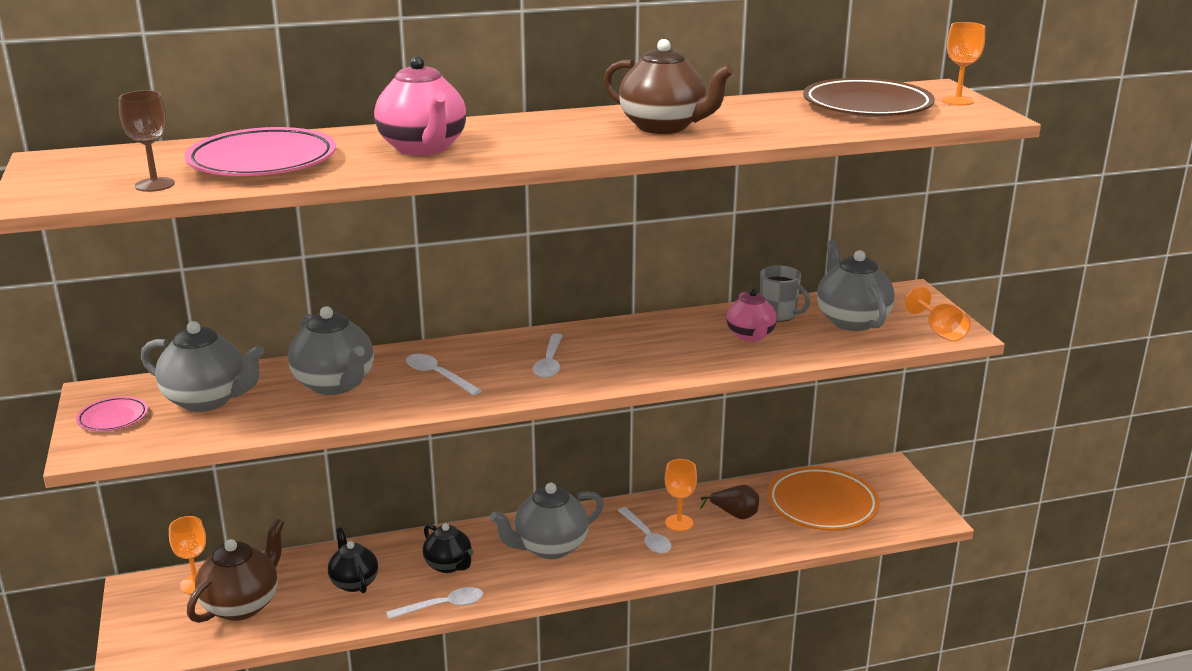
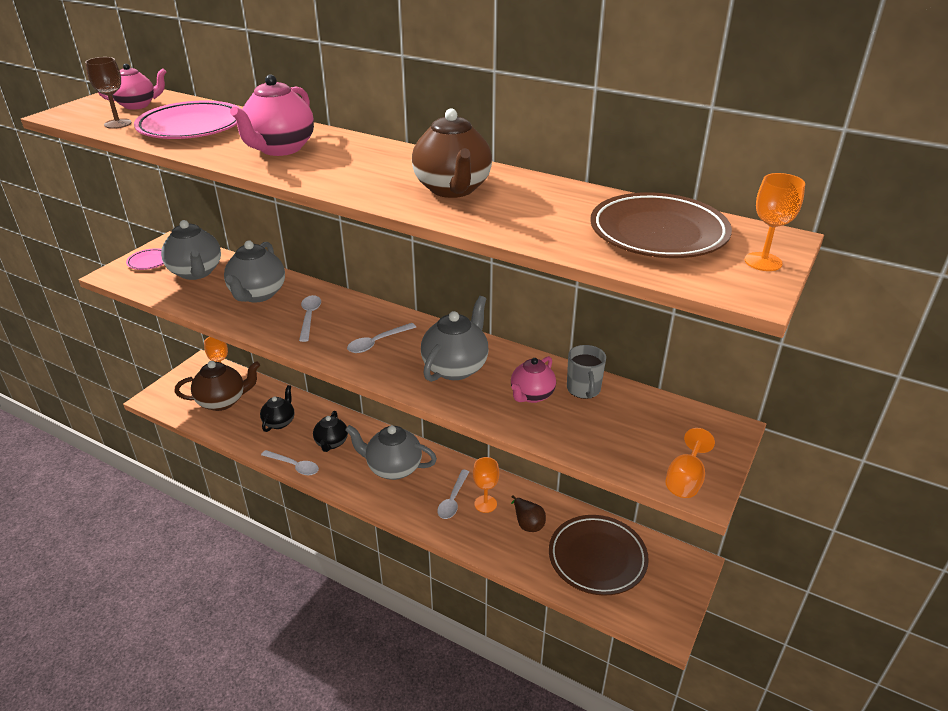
camera: 45 degrees right, 10 degrees up
(118, 165) = (138, 105): none -> pink teapot
(822, 505) = (597, 558): orange plate -> brown plate
(851, 320) = (629, 426): grey teapot -> grey teapot (456, 367)

